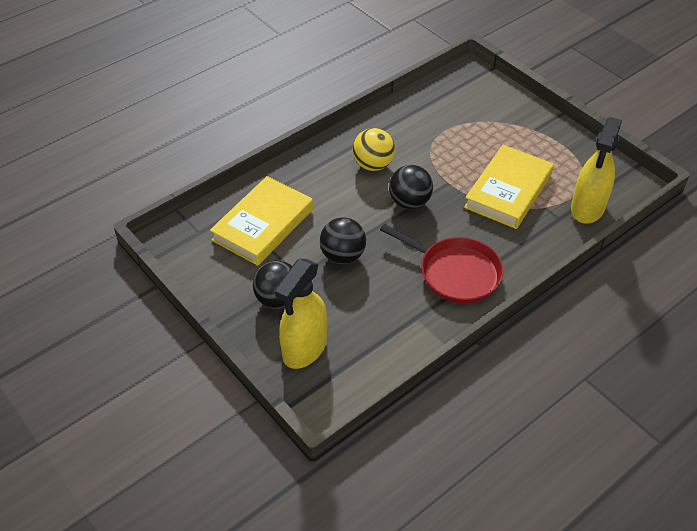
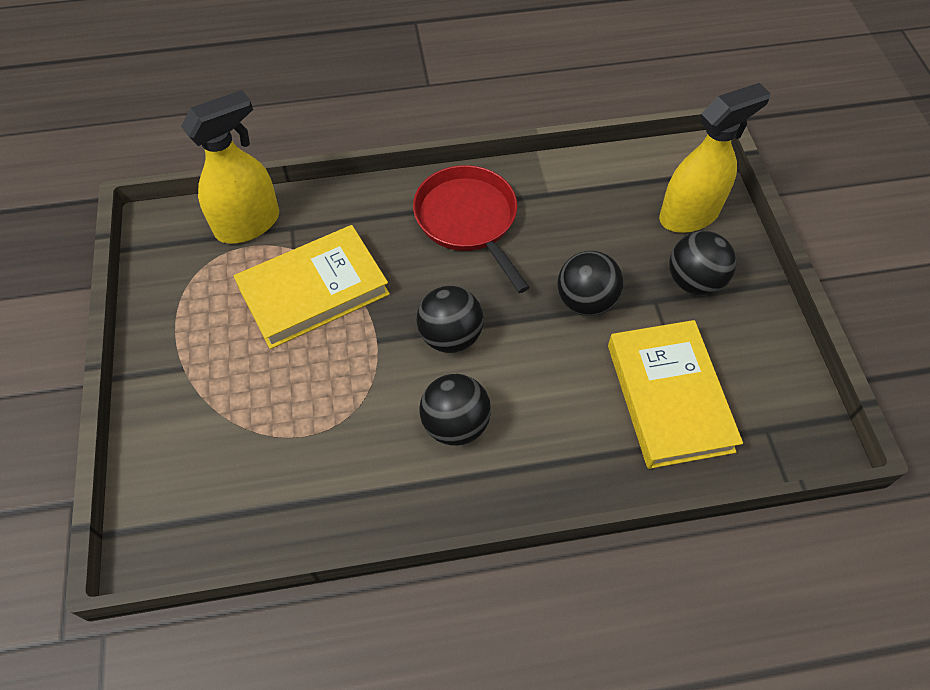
camera: 150 degrees left, 10 degrees up
(263, 225) = (669, 397): yellow book -> yellow book turned 75 degrees counterclockwise
(373, 165) = (455, 424): yellow ball -> black ball

